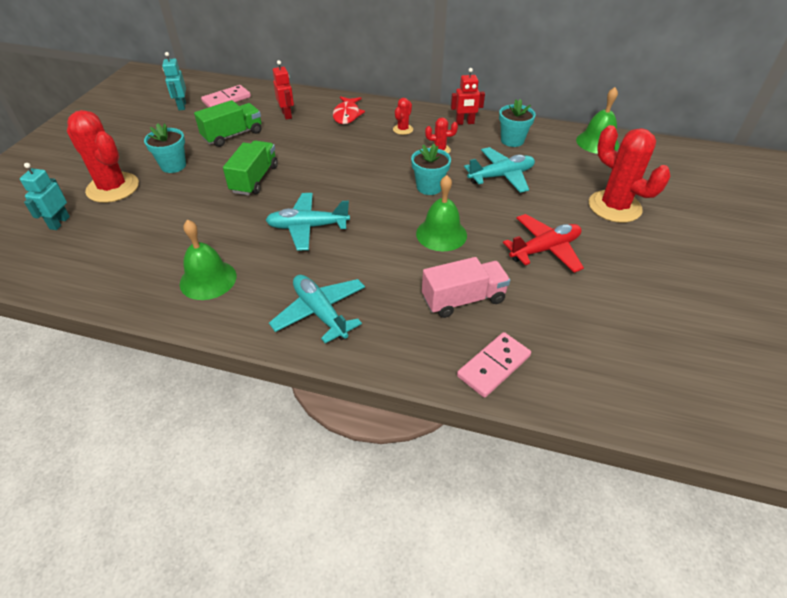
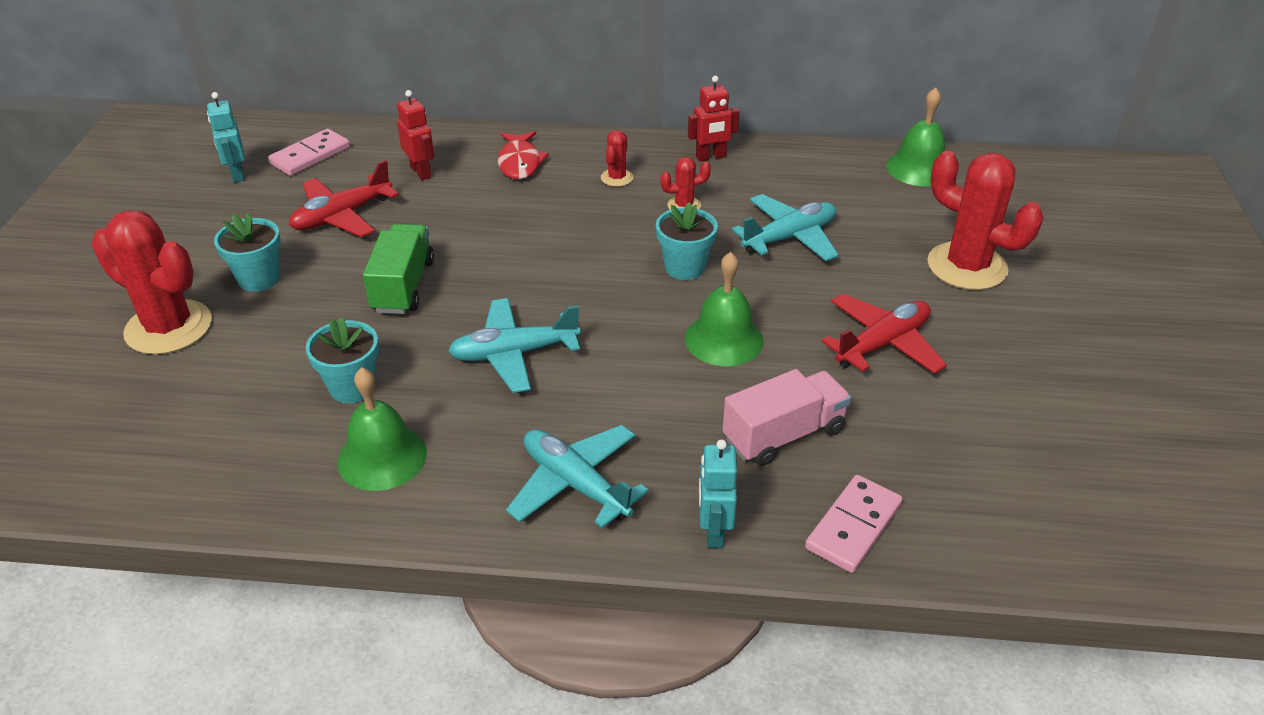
camera: 10 degrees left, 5 degrees down
(59, 222) = (98, 397): turquoise robot -> turquoise robot (713, 531)
(233, 135) = (342, 216): green truck -> red plane
(512, 140) = (791, 178): turquoise flower pot -> turquoise flower pot (352, 387)

